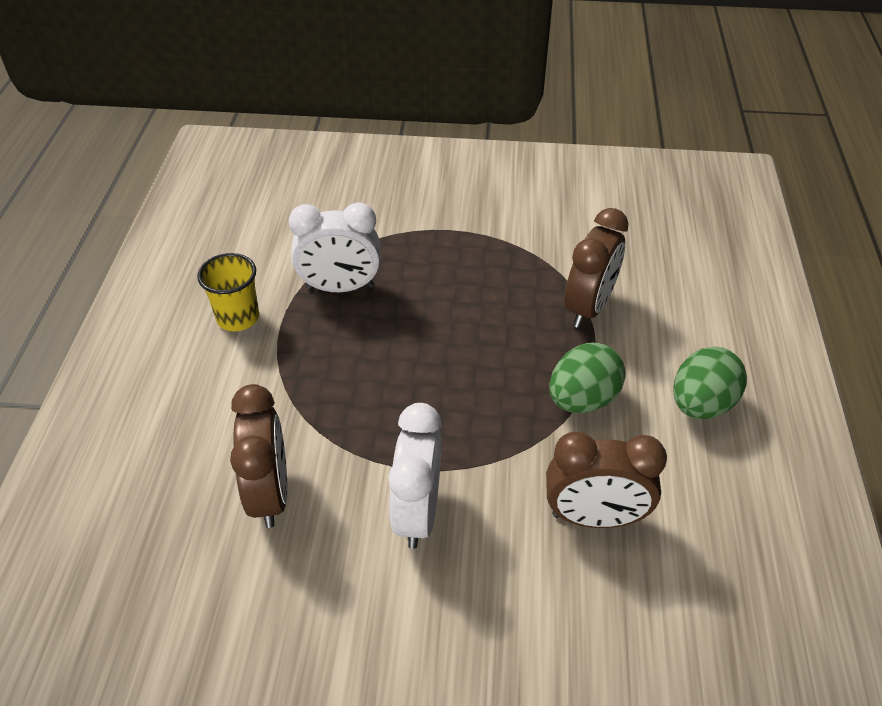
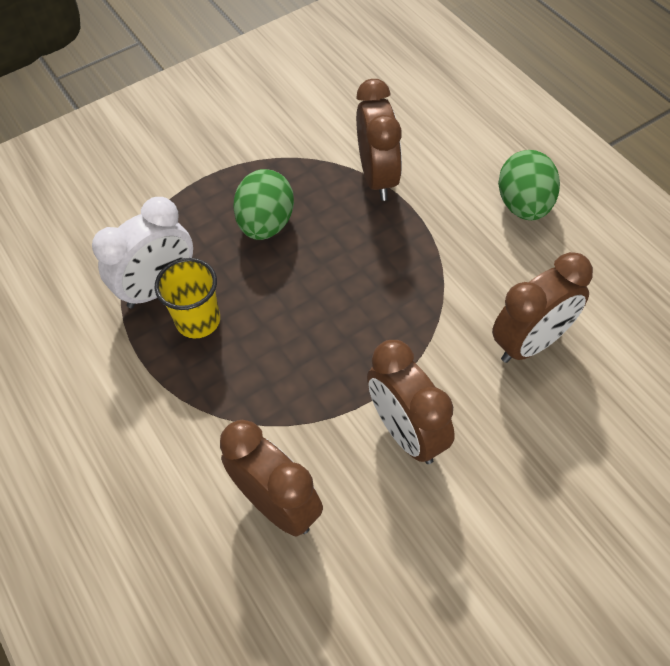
camera: 35 degrees left, 10 degrees up
(238, 318) = (91, 376): yellow cup -> yellow cup (198, 320)
(417, 513) = (406, 433): white clock -> brown clock
(582, 399) = (441, 257): green egg -> green egg (266, 224)

